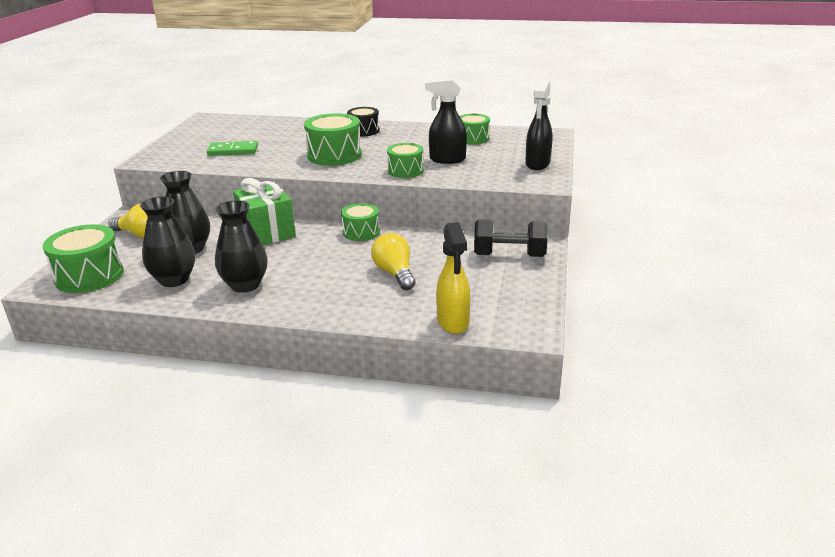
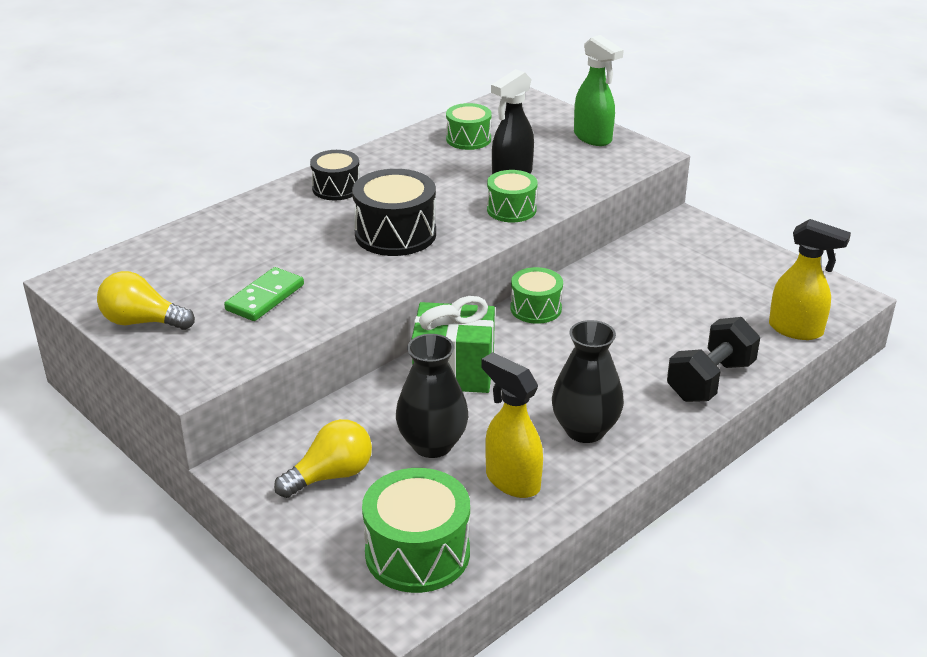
camera: 55 degrees left, 5 degrees up
(174, 280) = (512, 481): black vase -> yellow spray bottle
(334, 155) = (395, 234): green drum -> black drum
(395, 273) = (662, 324): yellow light bulb -> yellow light bulb (142, 322)
(509, 255) = (693, 247): black dumbbell -> black dumbbell (710, 381)
(537, 164) = (593, 138): black spray bottle -> green spray bottle

